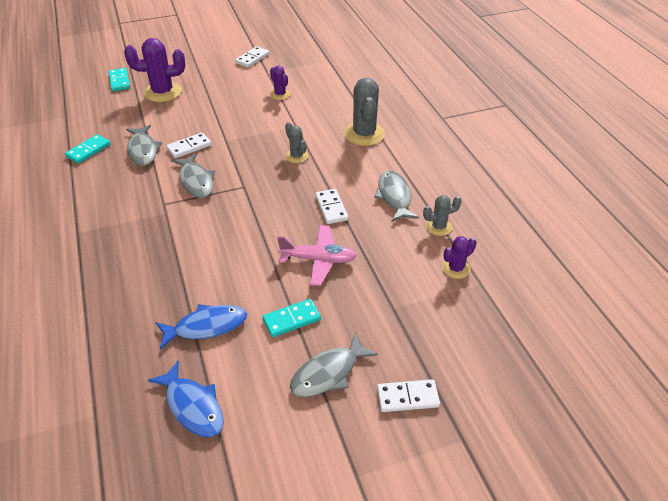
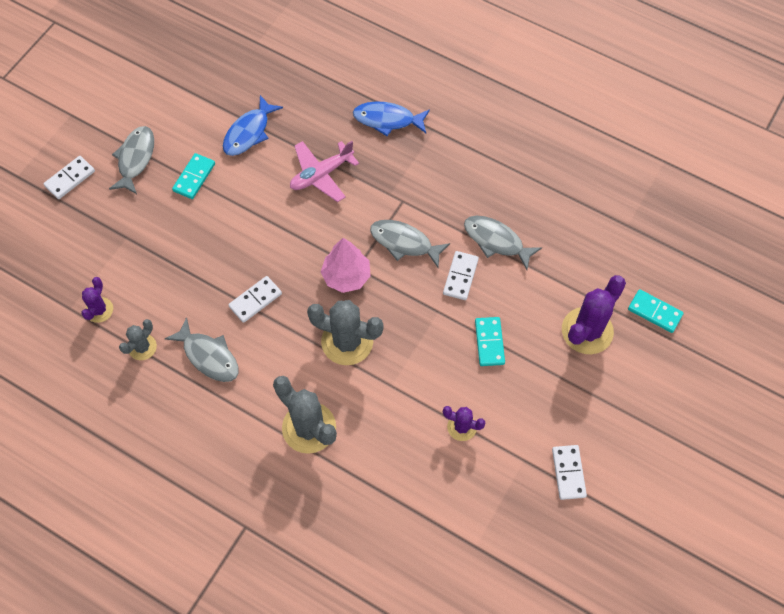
camera: 140 degrees right, 20 degrees up
(88, 150) = (543, 204): turquoise domino -> turquoise domino (489, 342)
(193, 406) = (203, 84): blue fish -> blue fish (387, 120)
(256, 186) = (346, 276): none -> pink tree
(296, 156) = (347, 341): grey cactus -> grey cactus, size x1.83
(318, 260) = (219, 239): pink plane -> pink plane (321, 174)
(331, 208) = (255, 300): white domino -> white domino turned 75 degrees counterclockwise

